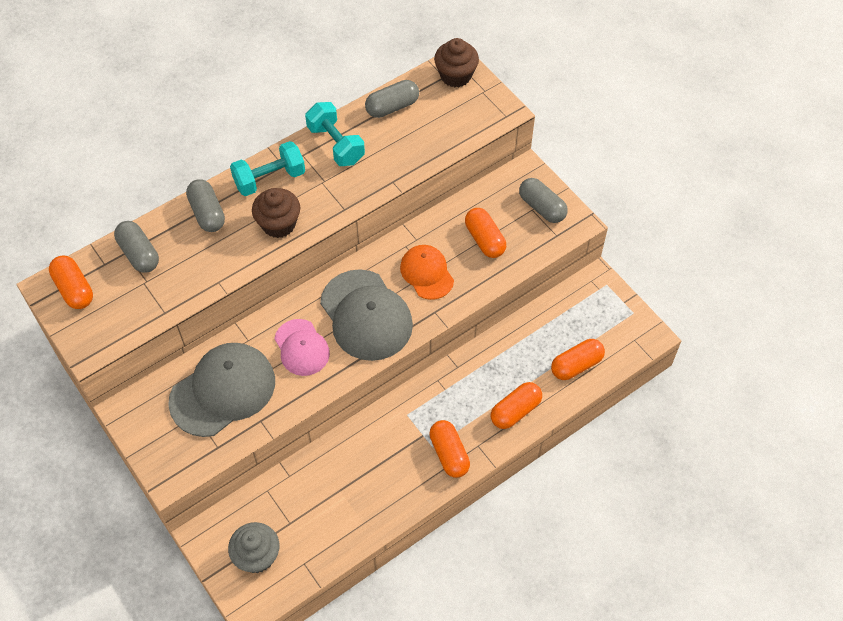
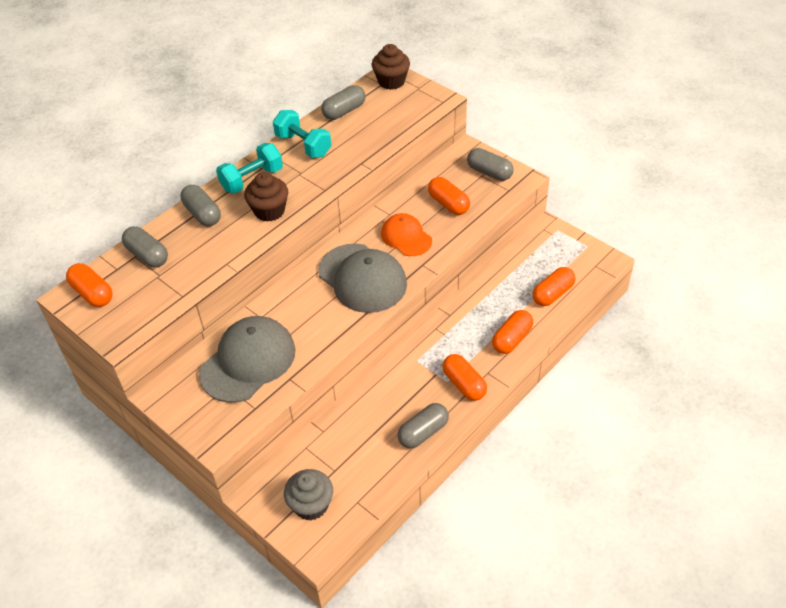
camera: 10 degrees left, 10 degrees down
(301, 347) = (311, 314): pink cap -> none
(391, 500) = (423, 432): none -> grey capsule

